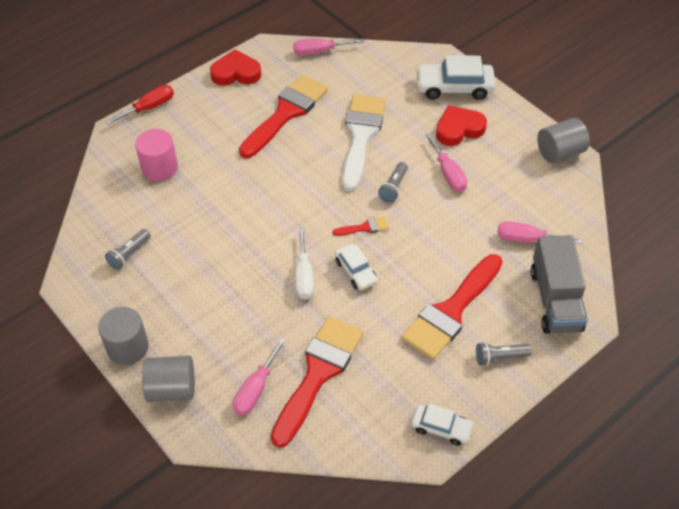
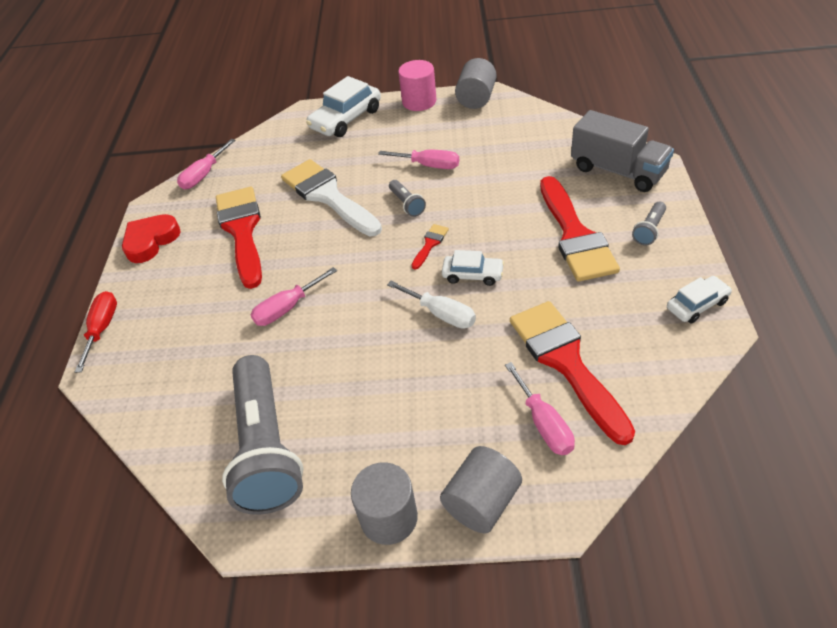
camera: 45 degrees left, 5 degrees down
(129, 254) = (266, 448): grey flashlight -> grey flashlight, size x2.43
(159, 168) = (187, 360): pink cylinder -> pink cylinder (419, 101)
(459, 129) = (391, 137): red heart -> none
(527, 239) = (543, 156): pink screwdriver -> pink screwdriver (287, 308)

